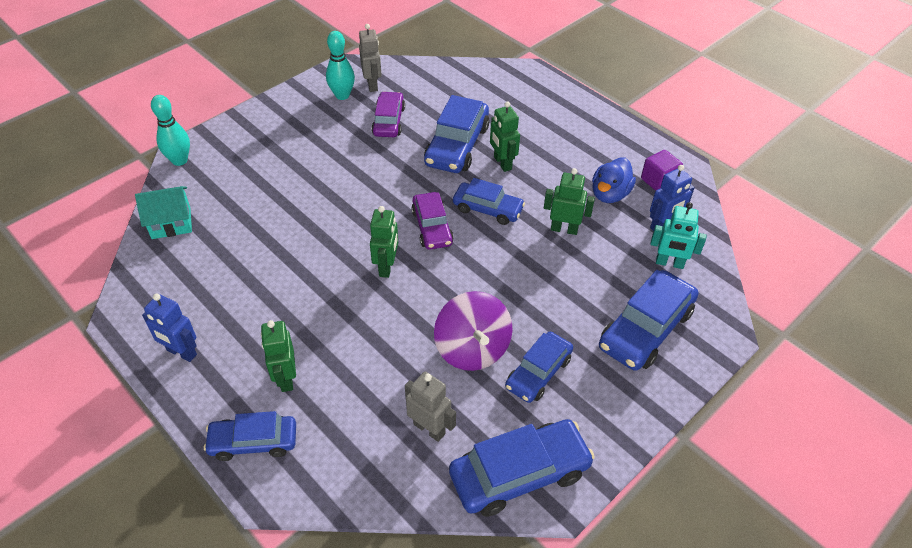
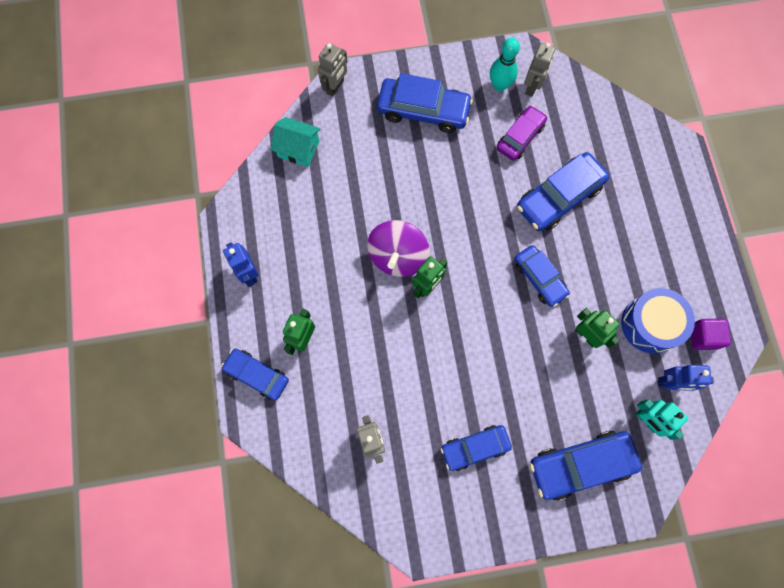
camera: 35 degrees right, 25 degrees up
(179, 160) = (335, 87): turquoise bowling pin -> grey robot
(432, 227) = (484, 269): purple car -> none
(472, 349) = (442, 397): purple spinning top -> purple spinning top (398, 256)
(502, 163) = (584, 238): green robot -> none
(519, 474) = (408, 514): blue car -> blue car (423, 111)
(609, 194) = (650, 324): blue duck -> blue drum

